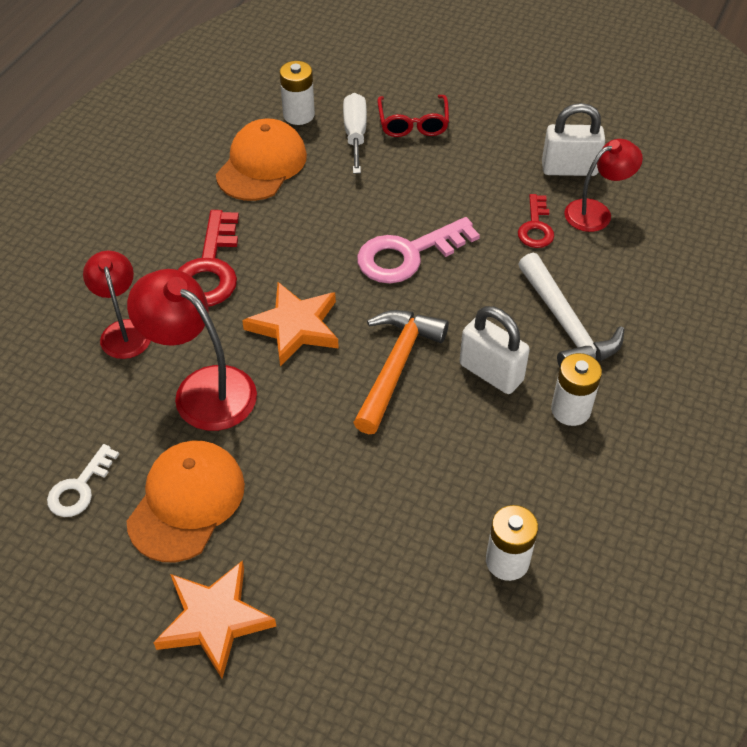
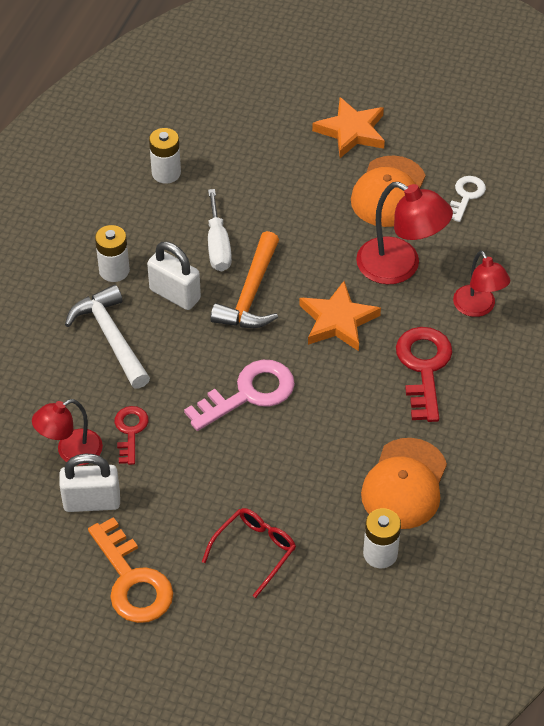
camera: 175 degrees right, 0 degrees up
(355, 134) = (315, 530): white screwdriver -> white screwdriver (218, 246)
(413, 123) = (255, 550): red glasses -> red glasses turned 45 degrees clockwise
(525, 109) = (132, 580): none -> orange key

